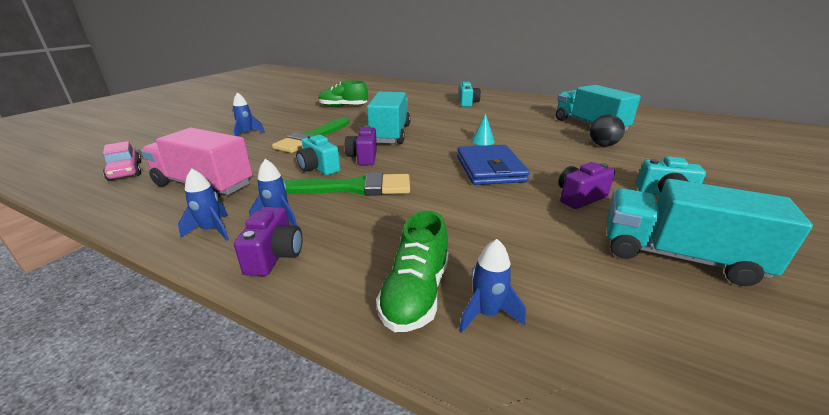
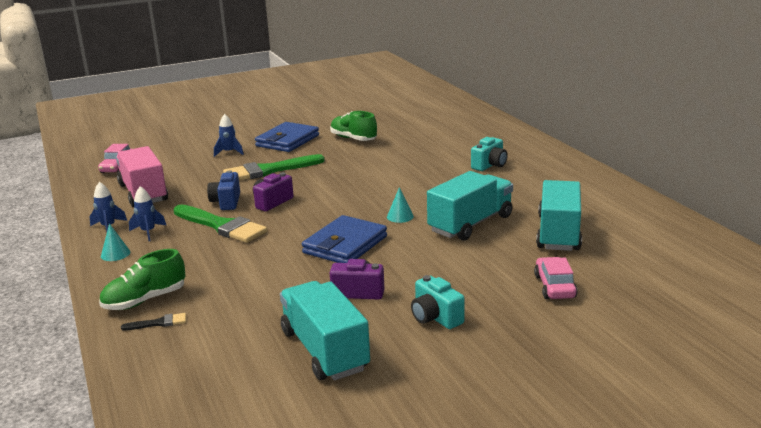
camera: 40 degrees right, 5 degrees down
(275, 256) = (115, 254): purple camera -> turquoise cone
(289, 117) = (287, 141): none -> blue wallet
(318, 168) = (226, 202): turquoise camera -> blue camera
(390, 134) = (334, 185): turquoise truck -> turquoise truck (470, 224)
(486, 313) = (158, 323): blue rocket -> black brush
(602, 145) = (508, 258): black ball -> none
(663, 152) = (554, 286): none -> pink car

